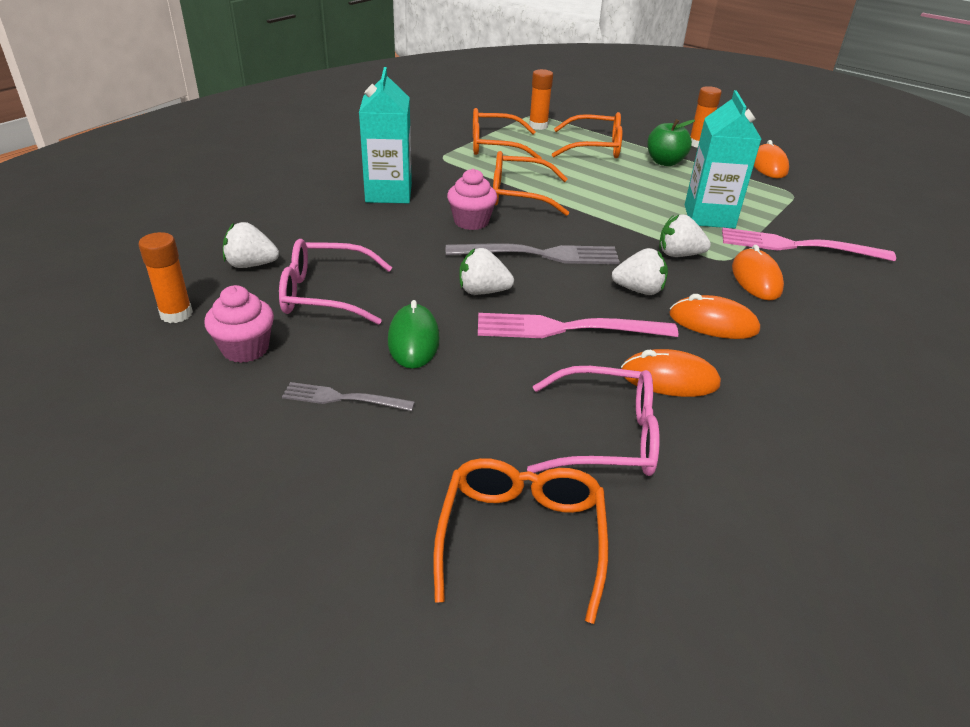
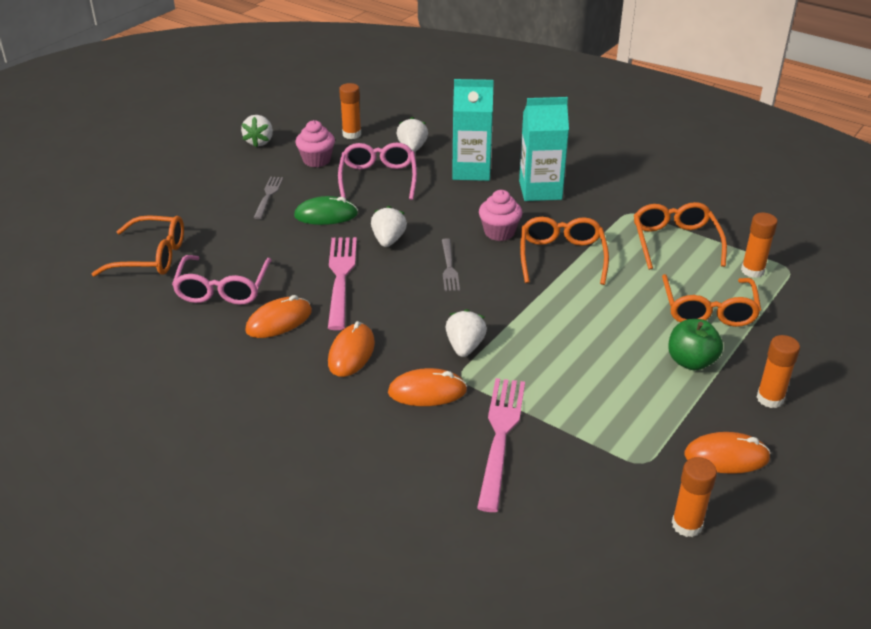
camera: 90 degrees right, 0 degrees up
(540, 254) = (449, 267): grey fork -> grey fork, size x0.57
(639, 290) = (398, 317): white strawberry -> white strawberry (259, 142)
(669, 379) = (279, 321): orange mouse -> orange mouse turned 45 degrees clockwise
(709, 216) = (553, 378): turquoise carton -> turquoise carton (471, 171)
(846, 187) = (687, 525): none -> orange glue stick

